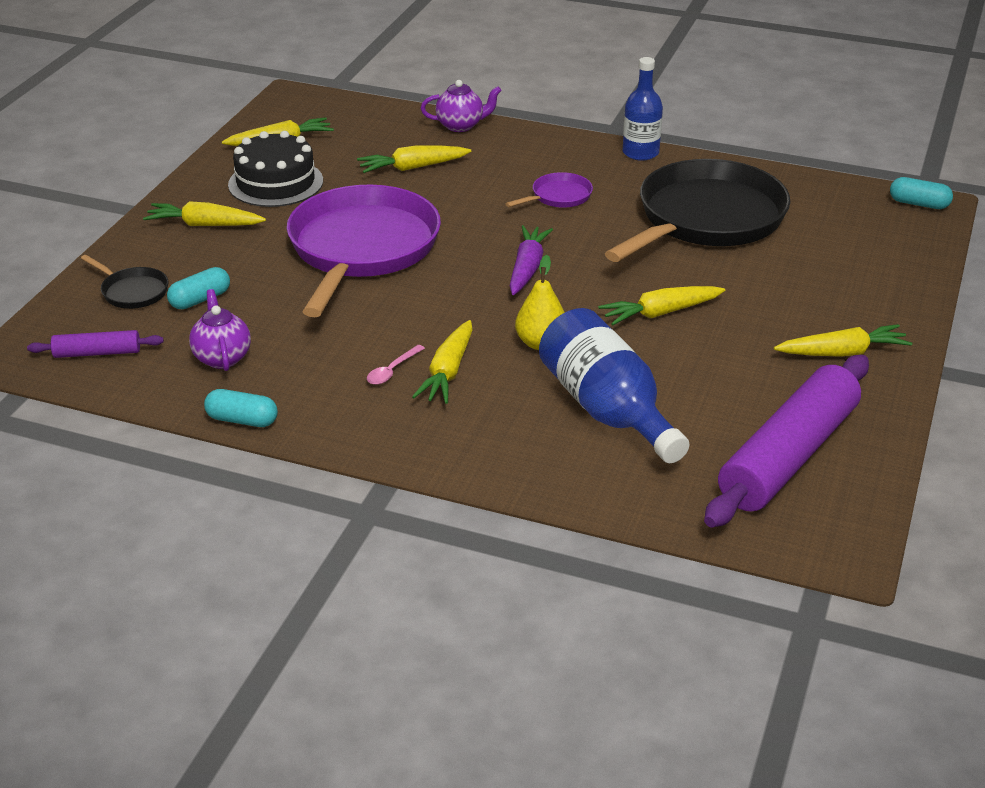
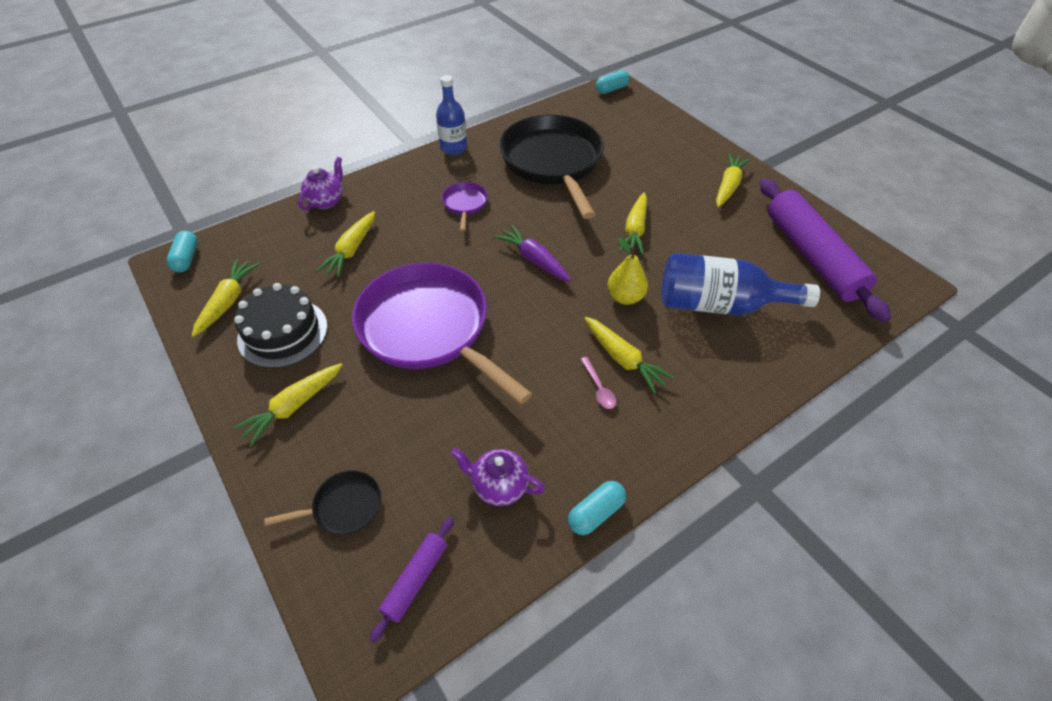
camera: 55 degrees left, 15 degrees up
(200, 299) = (402, 462): turquoise capsule -> turquoise capsule (187, 259)

